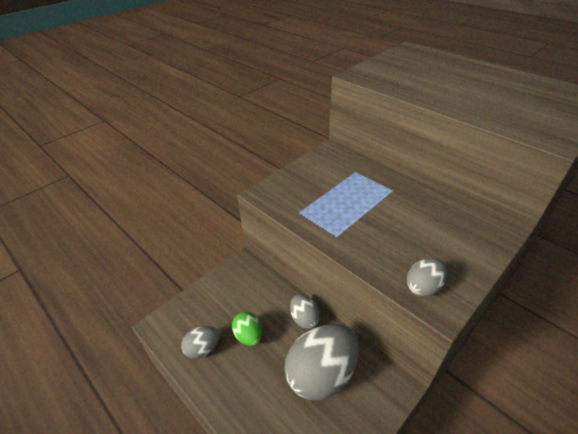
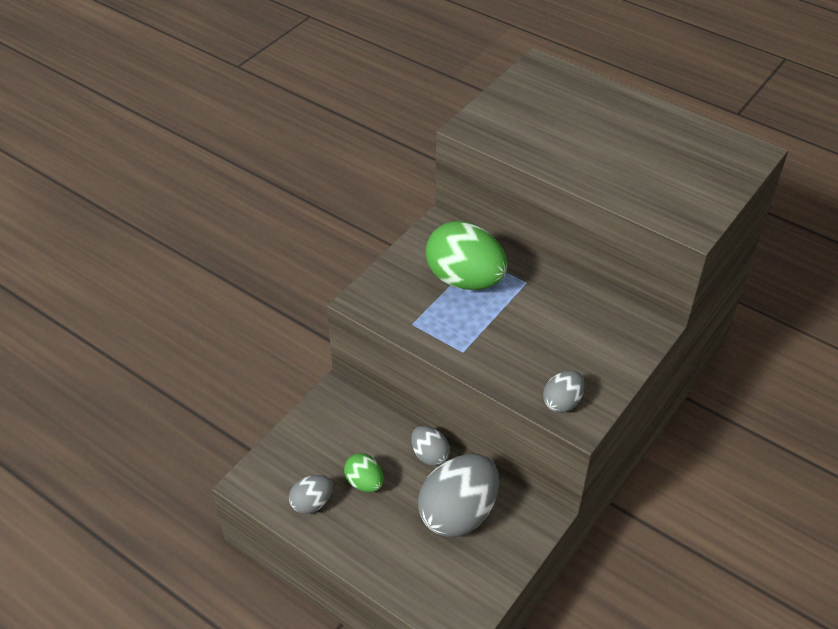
camera: 10 degrees left, 5 degrees up
(344, 185) = (465, 280): none -> green egg

